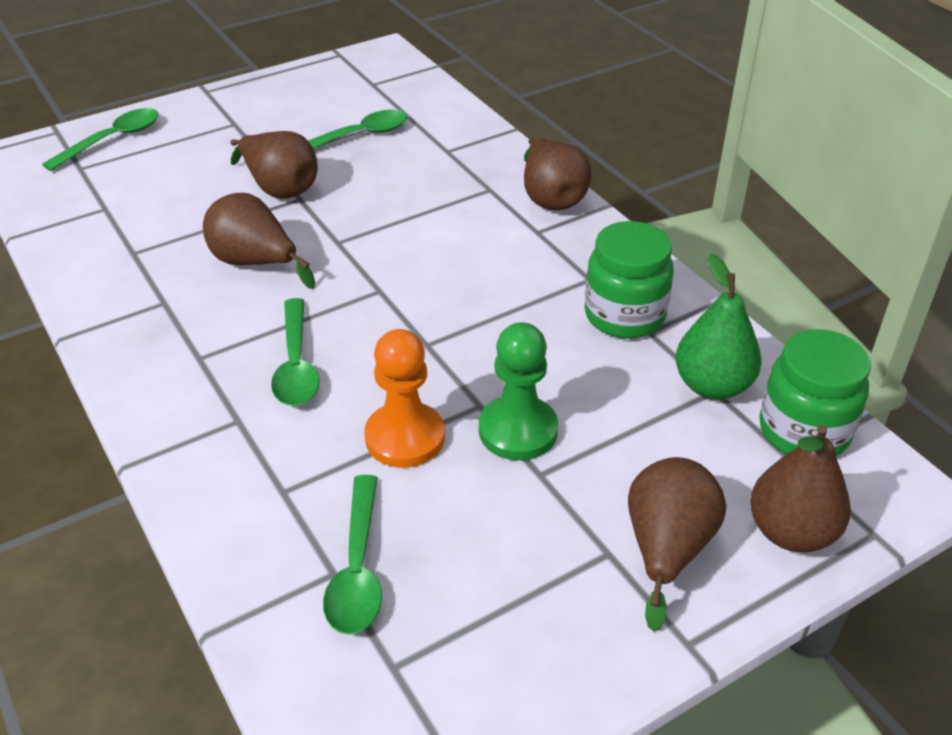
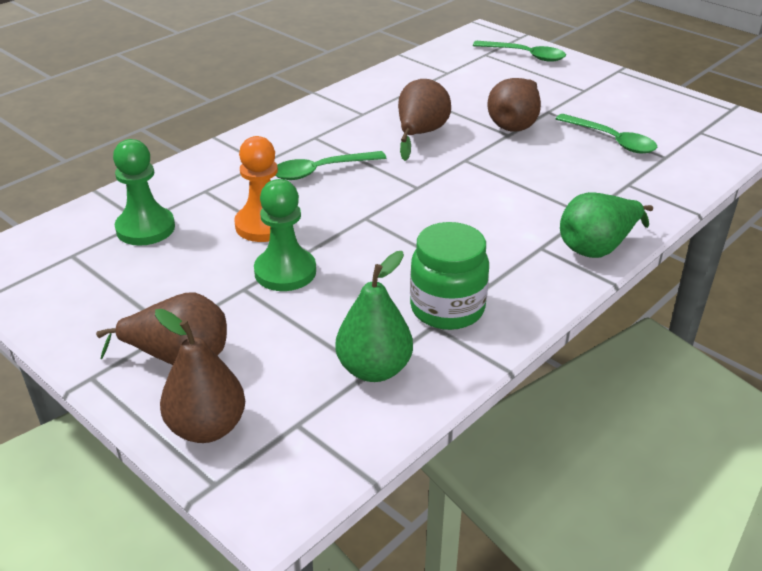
camera: 75 degrees right, 5 degrees down
(357, 568) = (145, 228): green spoon -> green pawn
(551, 198) = (598, 247): brown pear -> green pear
(803, 431) = (333, 432): green jar -> none

